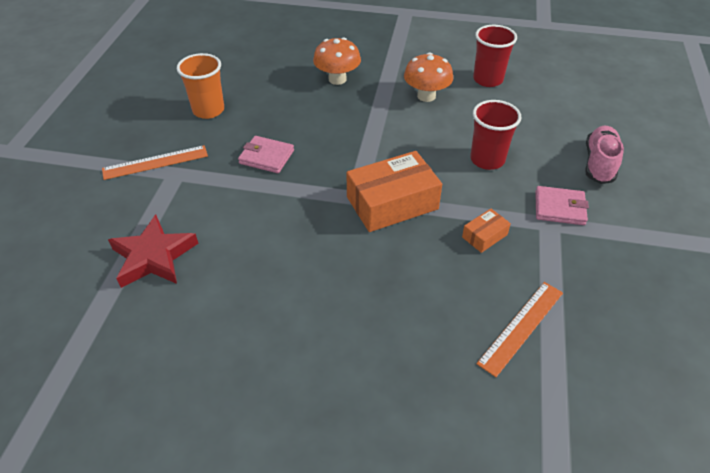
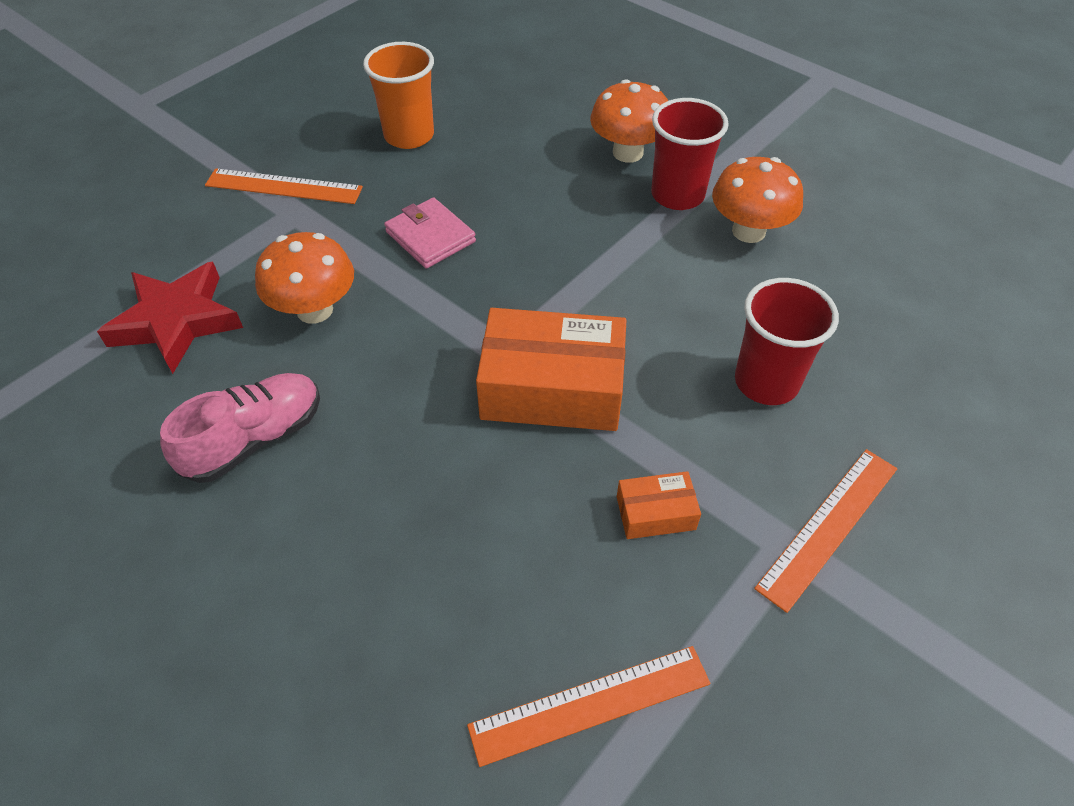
camera: 30 degrees right, 5 degrees up
(233, 218) = (314, 310): none -> orange mushroom
(488, 79) = (880, 241): red cup -> red cup (677, 195)
(559, 208) = (829, 526): pink wallet -> orange ruler
(599, 164) = (973, 478): pink shoe -> pink shoe (254, 439)

